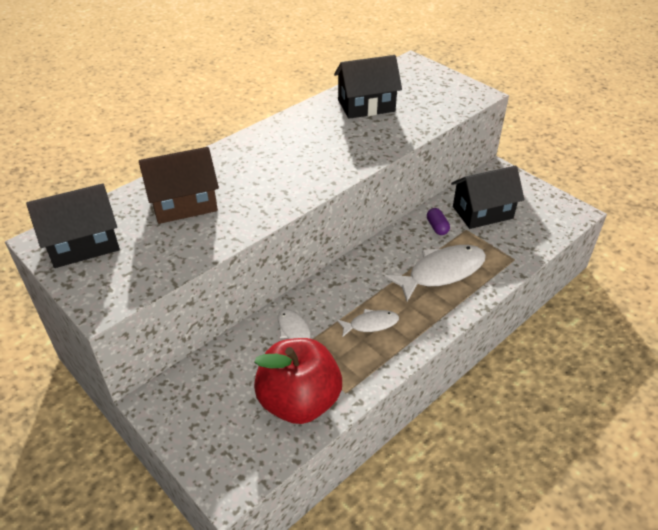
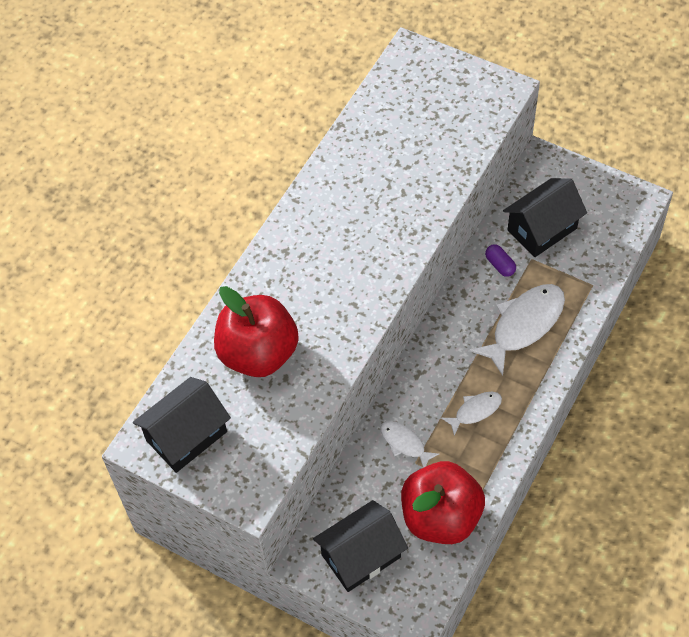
camera: 15 degrees left, 15 degrees up
(184, 204) = (258, 353): brown house -> red apple
(366, 106) = (386, 146): black house -> black house (361, 556)

